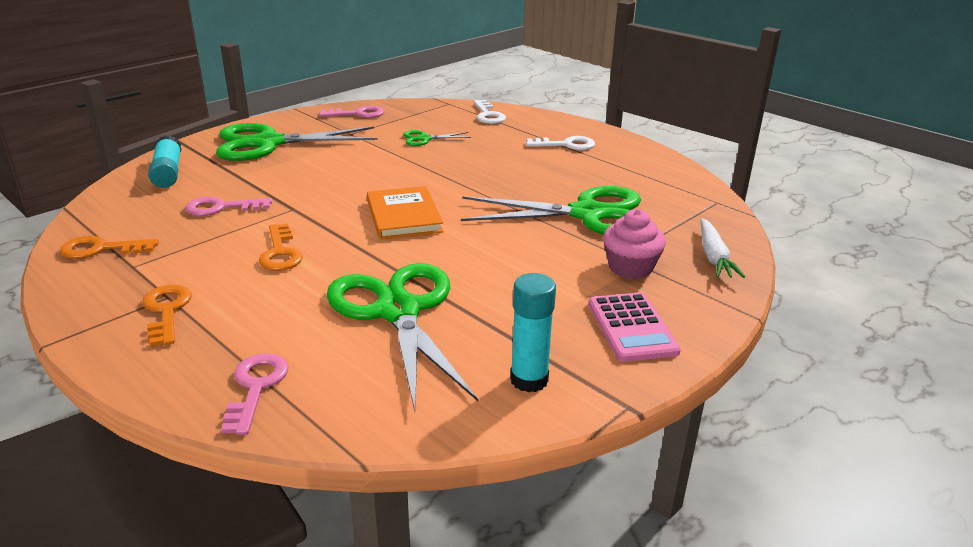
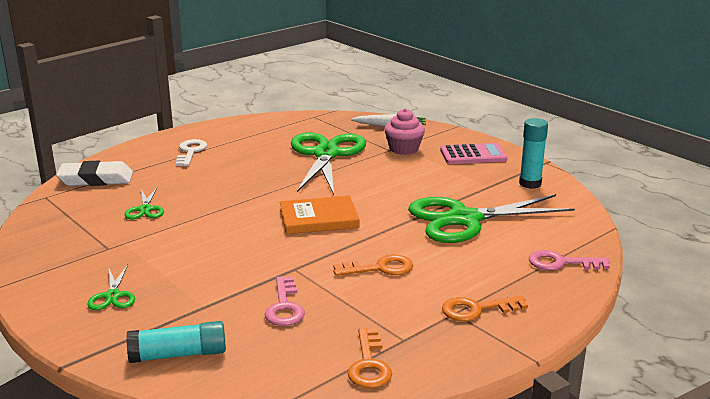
camera: 85 degrees left, 5 degrees down
(268, 143) = (112, 296): green scissors -> green scissors, size x0.44
(358, 114) = (45, 246): pink key -> none
(488, 115) = (96, 179): white key -> white eraser

